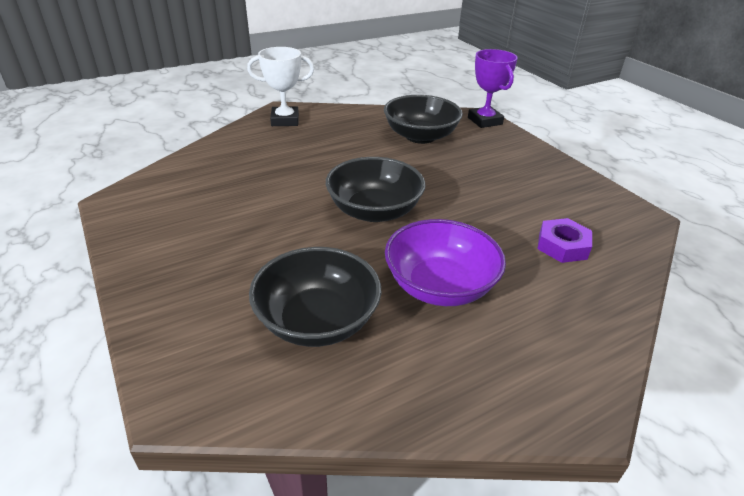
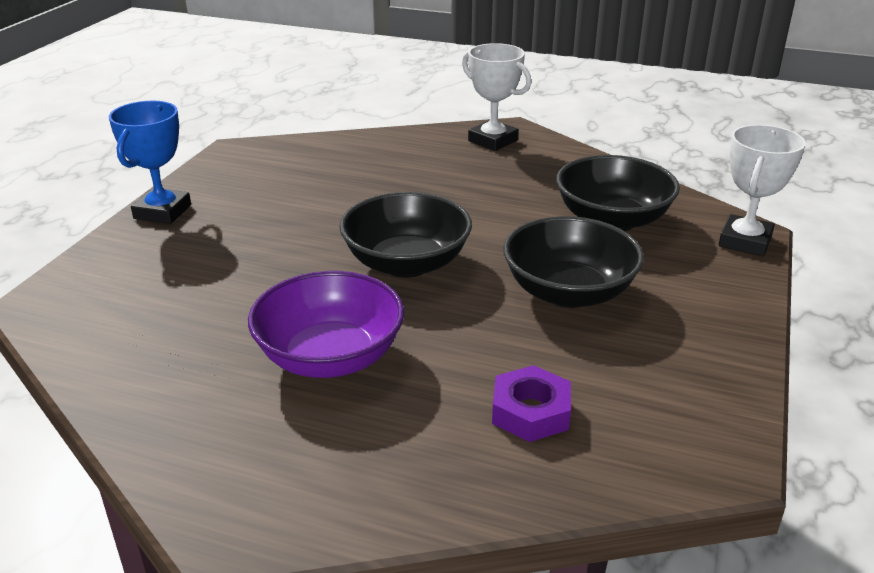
camera: 50 degrees right, 5 degrees down
(145, 272) = (162, 212): none -> blue trophy
(317, 320) = (195, 315): black bowl -> black bowl (568, 292)
(484, 121) = (744, 241): purple trophy -> white trophy

